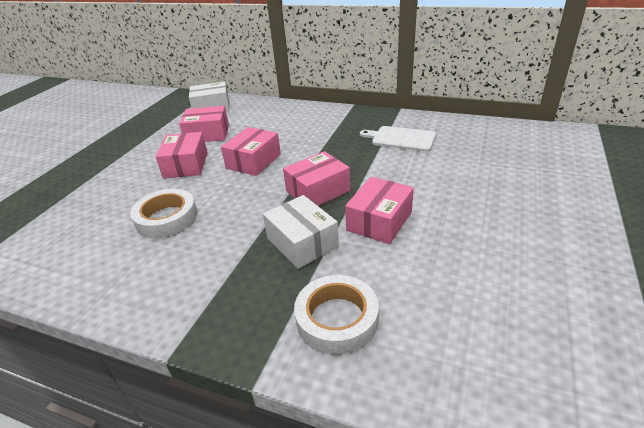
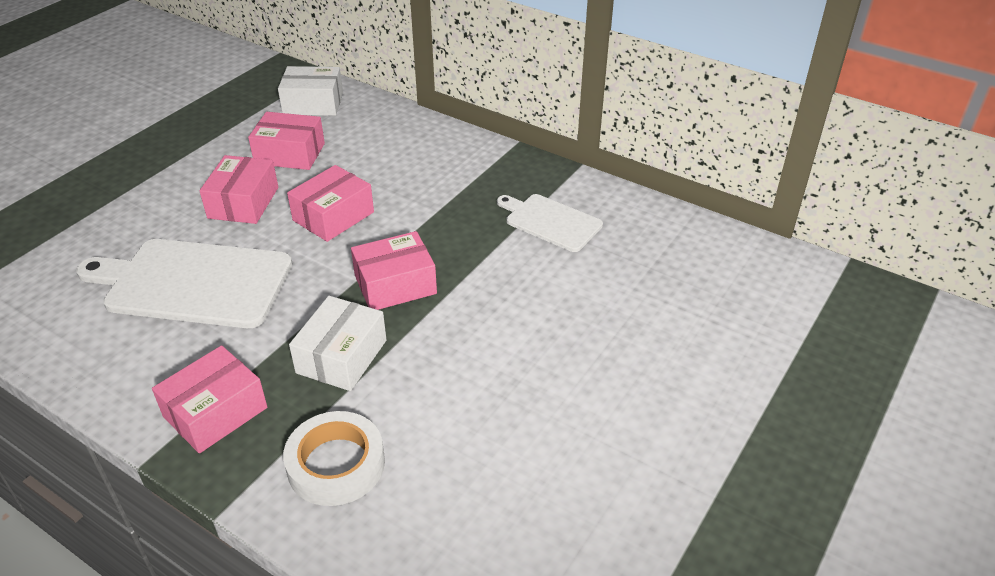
camera: 10 degrees right, 5 degrees up
(166, 218) = (193, 283): white tape -> white cutting board
(302, 242) = (342, 356): white box -> white box turned 45 degrees clockwise
(379, 221) = (450, 348): pink box -> pink box (215, 412)

